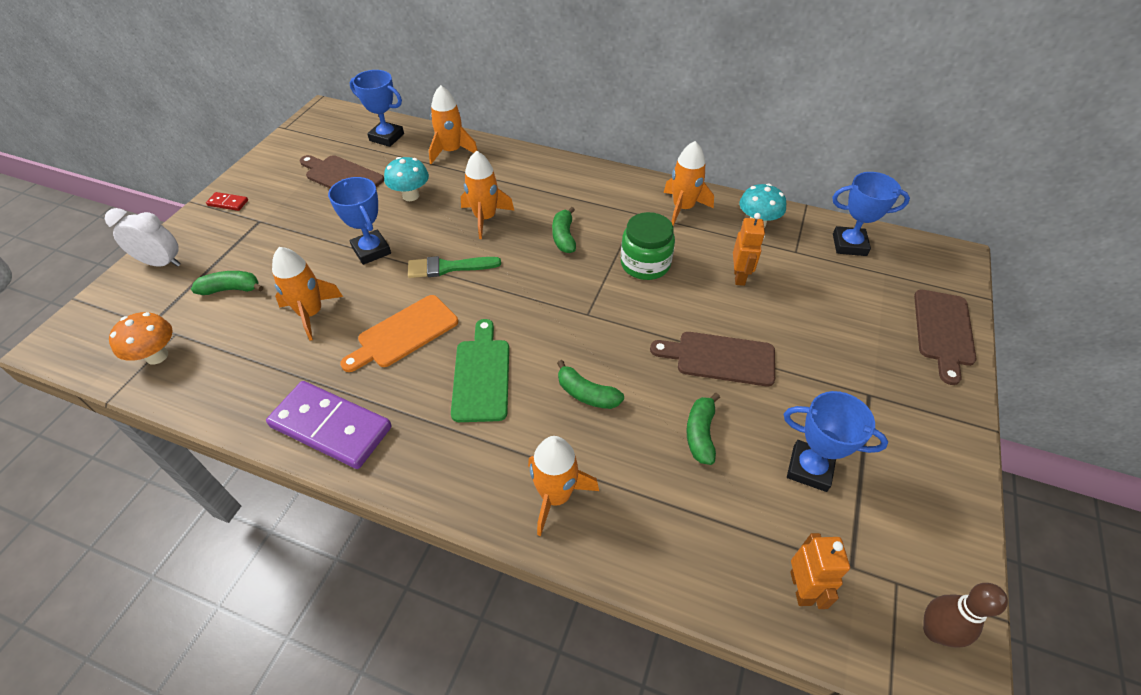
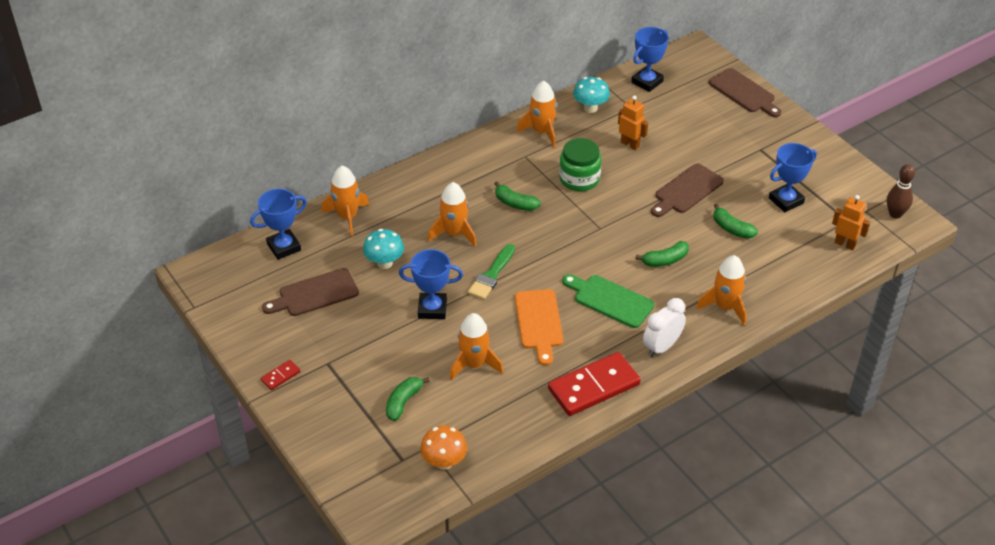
camera: 55 degrees left, 5 degrees down
(161, 263) = (328, 437): white clock -> white clock (661, 347)
(331, 427) = (593, 386): purple domino -> red domino

